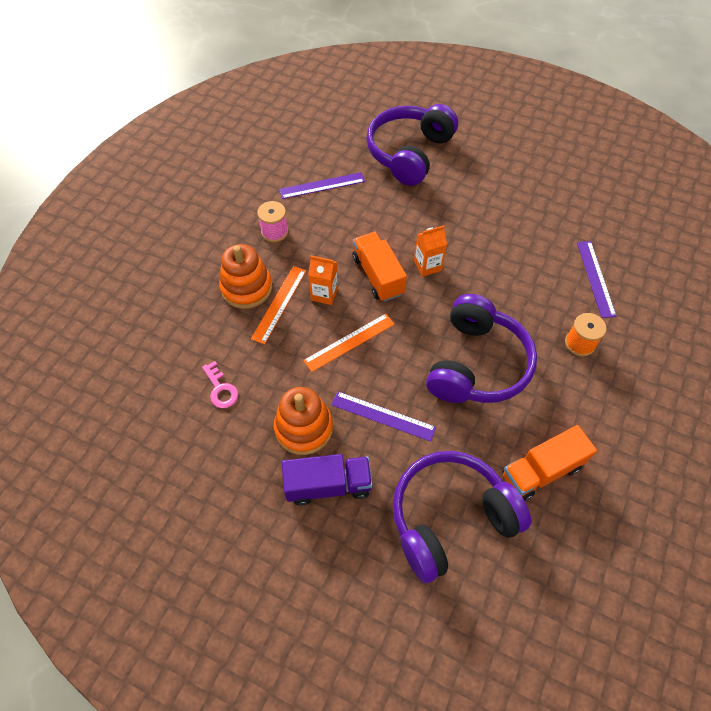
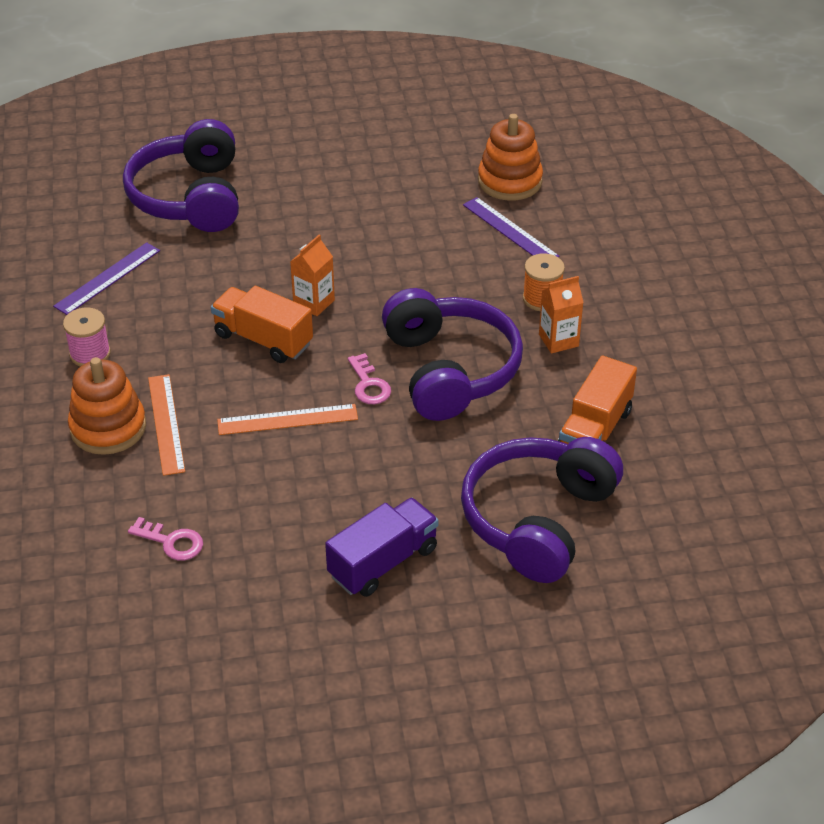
camera: 35 degrees left, 15 degrees down
(304, 428) = (308, 526): orange stacking toy -> orange stacking toy (510, 181)
(324, 294) = (214, 388): orange carton -> orange carton (558, 340)
(349, 342) = (287, 419): orange ruler -> orange ruler turned 60 degrees clockwise
(383, 416) = (388, 469): purple ruler -> none
(417, 345) = (369, 385): none -> pink key

